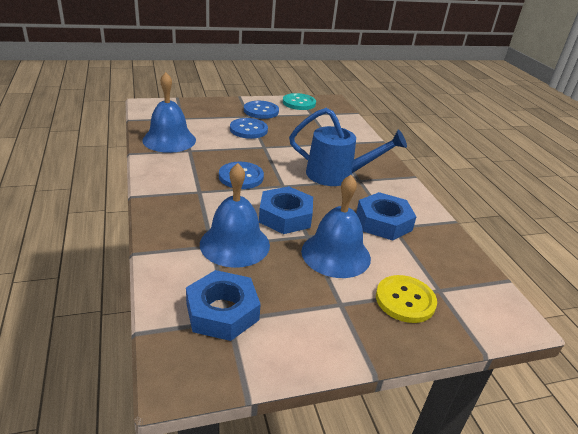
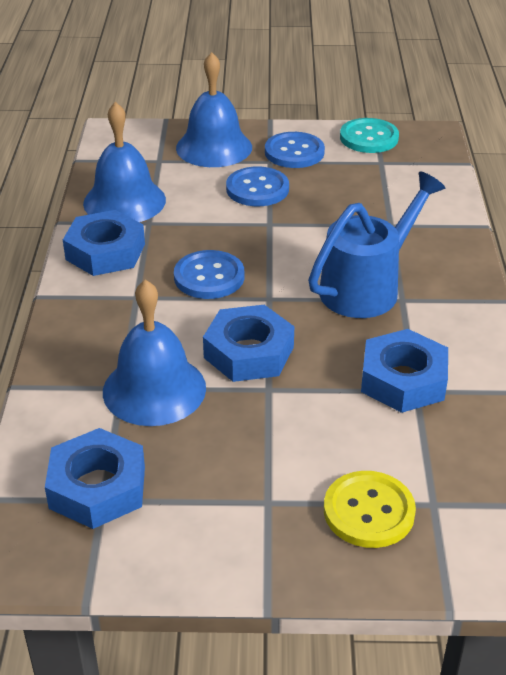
camera: 20 degrees right, 5 degrees up
(168, 168) = (105, 252): none -> blue nut
(336, 254) = (298, 424): blue bell -> blue bell (214, 147)
(337, 175) = (367, 287): blue watering can -> blue watering can turned 75 degrees counterclockwise

